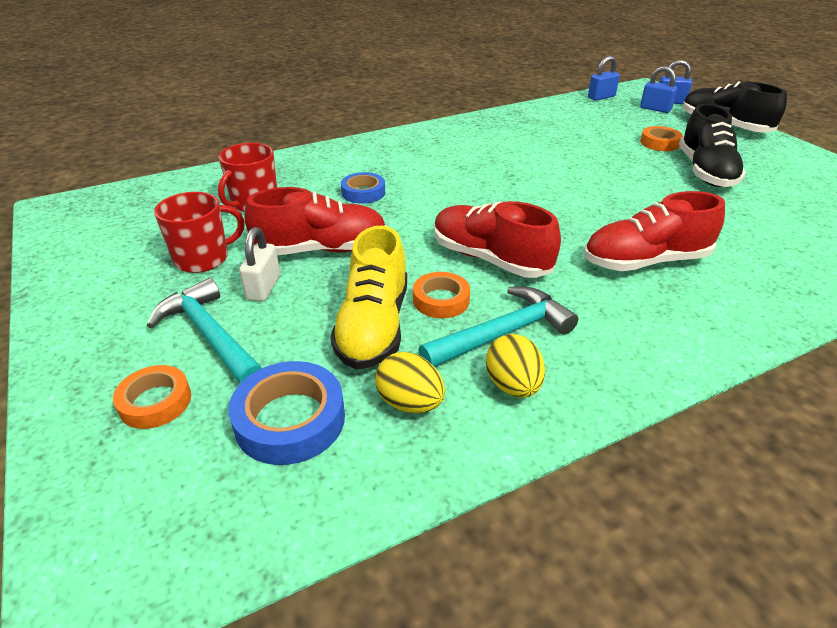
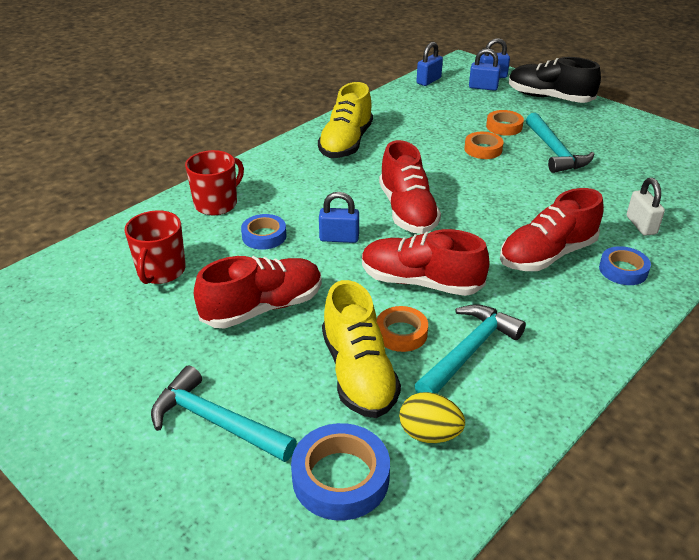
camera: 20 degrees left, 0 degrees up
(155, 402) = (210, 498): orange tape -> orange tape (483, 149)
(203, 258) = (152, 345): red mug -> red mug (217, 204)
(263, 288) = (234, 361): white padlock -> white padlock (641, 225)
(432, 207) = (339, 238): none -> blue padlock
(489, 134) = (346, 143): none -> yellow shoe
(513, 385) = (500, 396): yellow egg -> none
(514, 196) = (407, 211): none -> red shoe
(705, 172) = (555, 152): black shoe -> turquoise hammer
(731, 293) = (623, 270): none -> blue tape

